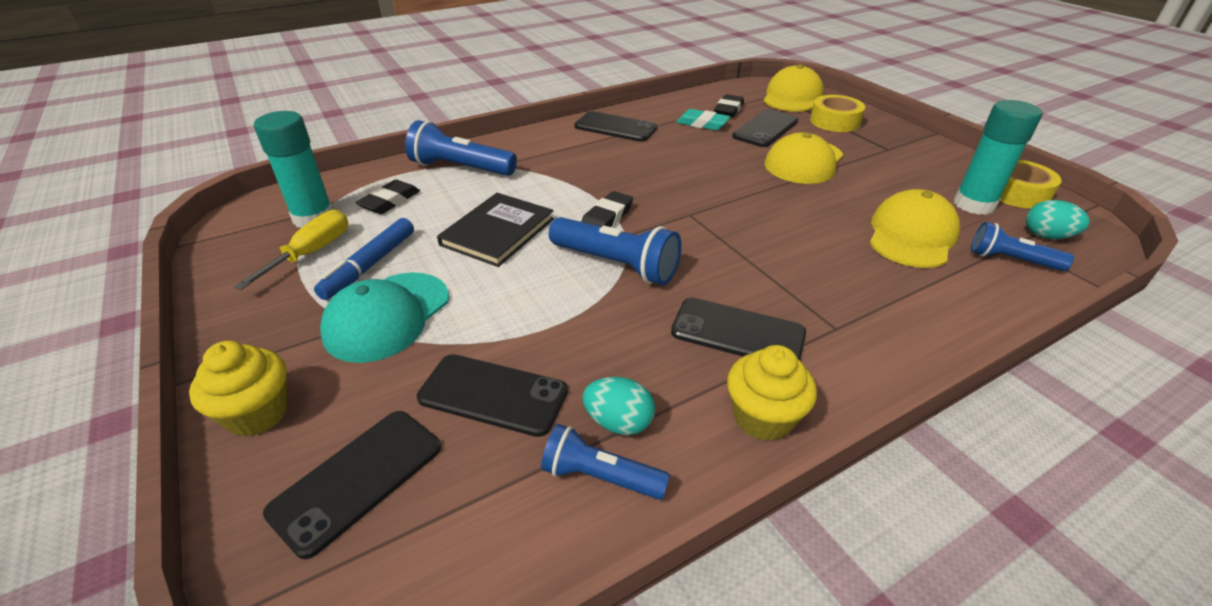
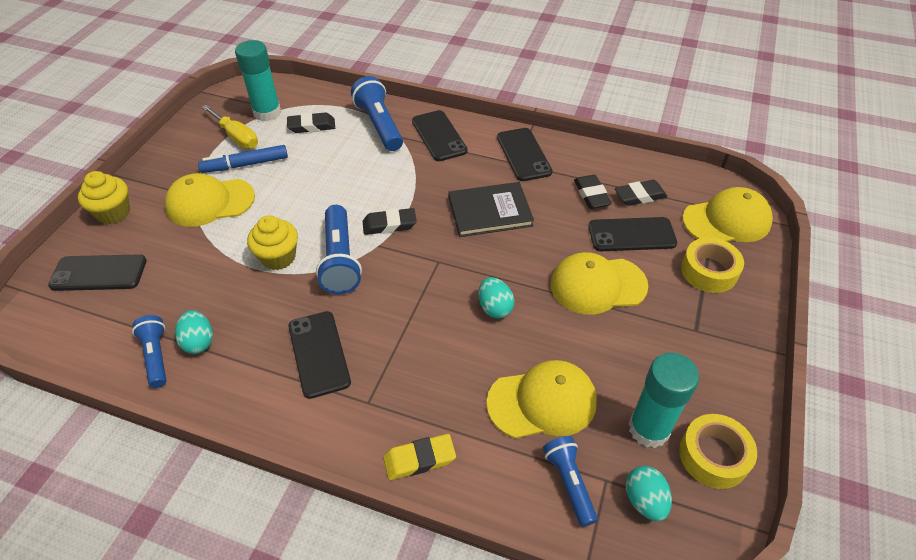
camera: 50 degrees right, 10 degrees up
(312, 253) = (236, 137): yellow screwdriver -> yellow screwdriver turned 60 degrees clockwise
(387, 316) = (210, 202): turquoise cap -> yellow cap
(493, 394) = (183, 281): black phone -> black phone (439, 136)
(498, 232) = (324, 189): black book -> black book (490, 212)
(702, 124) = (591, 195): turquoise eraser -> black eraser
(763, 418) = (248, 402): yellow cupcake -> yellow cupcake (278, 257)
(780, 212) = (495, 308): none -> turquoise egg
(936, 326) = (419, 459): none -> yellow eraser

